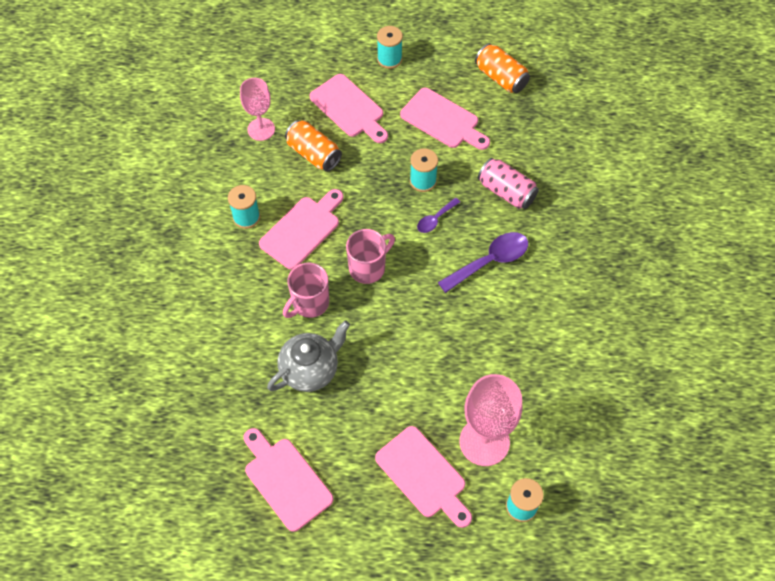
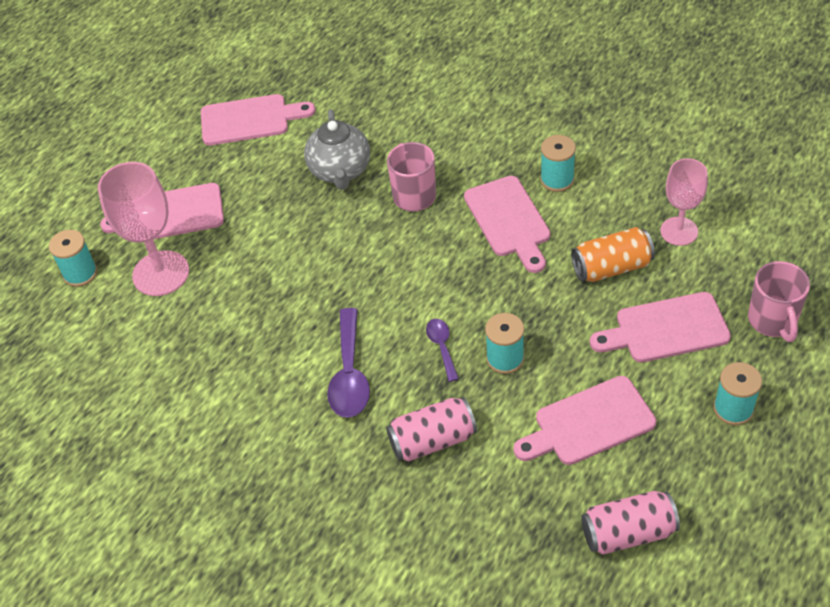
camera: 125 degrees right, 10 degrees down
(368, 268) = (421, 259): pink mug -> pink mug (772, 321)
(501, 77) = (628, 533): orange can -> pink can

